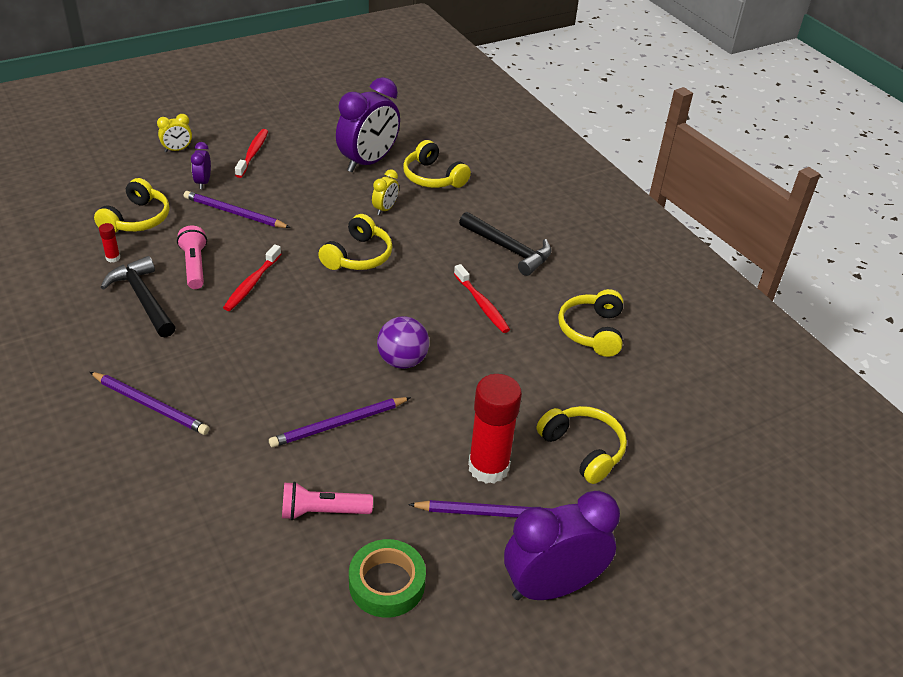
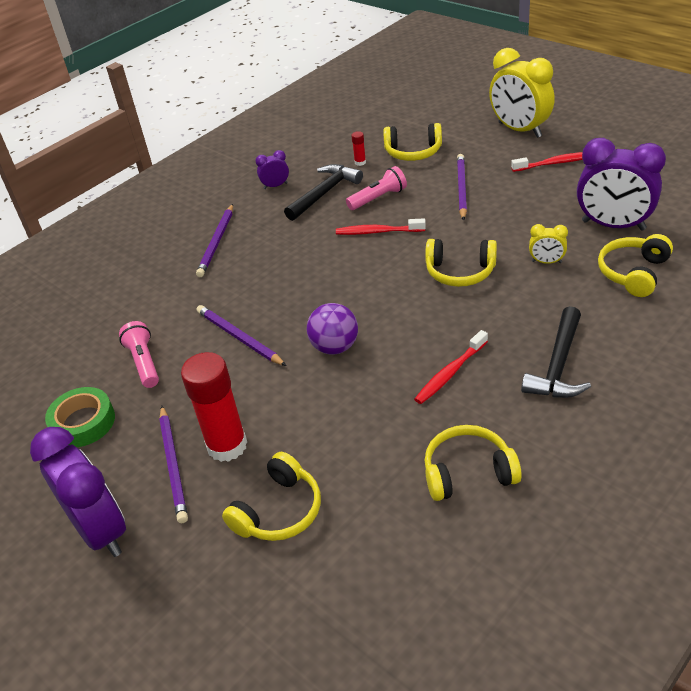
camera: 80 degrees right, 0 degrees up
(177, 150) = (519, 130): yellow clock -> yellow clock, size x2.19
(203, 182) = (488, 158): purple clock -> purple clock (275, 186)

